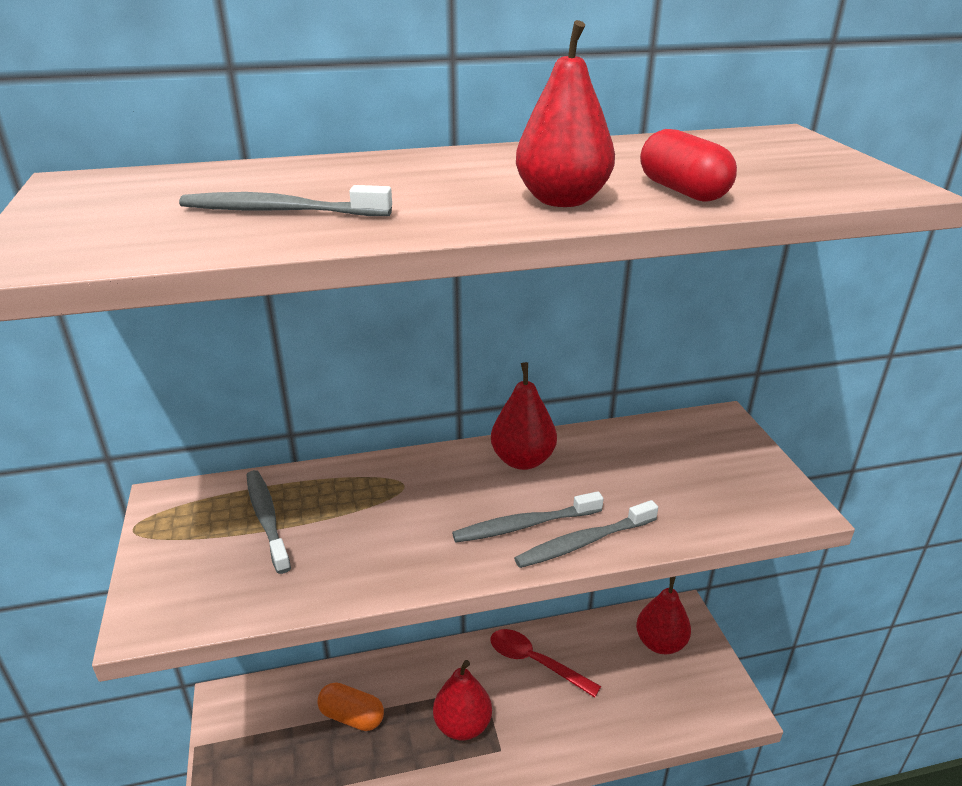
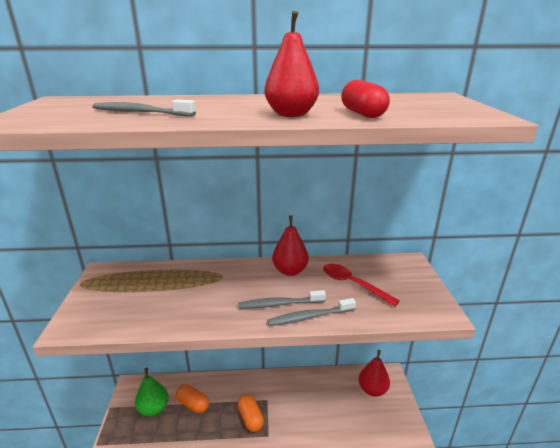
camera: 10 degrees right, 5 degrees down
(266, 519) = (146, 285): grey toothbrush -> none
(280, 736) = (154, 408): none -> green pear
(462, 725) = (250, 418): red pear -> orange capsule
(535, 662) = (298, 390): red spoon -> red spoon (353, 284)

